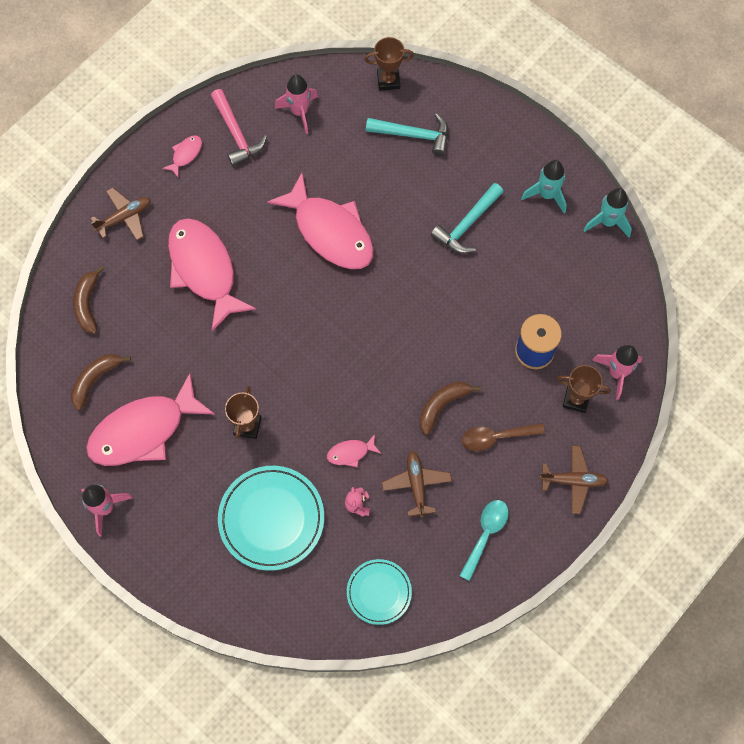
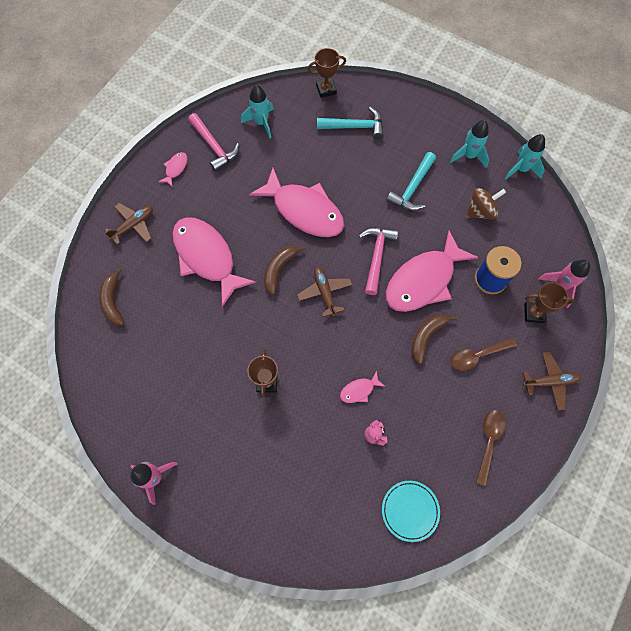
camera: 10 degrees left, 0 degrees up
(95, 380) = (129, 365): brown banana -> brown banana (279, 269)
(143, 430) = (178, 402): pink fish -> pink fish (423, 280)
(271, 519) = (303, 461): turquoise plate -> none
(299, 112) = (261, 123): pink rocket -> turquoise rocket
(405, 302) = (377, 257): none -> pink hammer
(416, 484) = (420, 408): brown plane -> brown plane (325, 292)
(485, 534) = (489, 441): turquoise spoon -> brown spoon
(543, 267) = (481, 211): none -> brown spinning top

